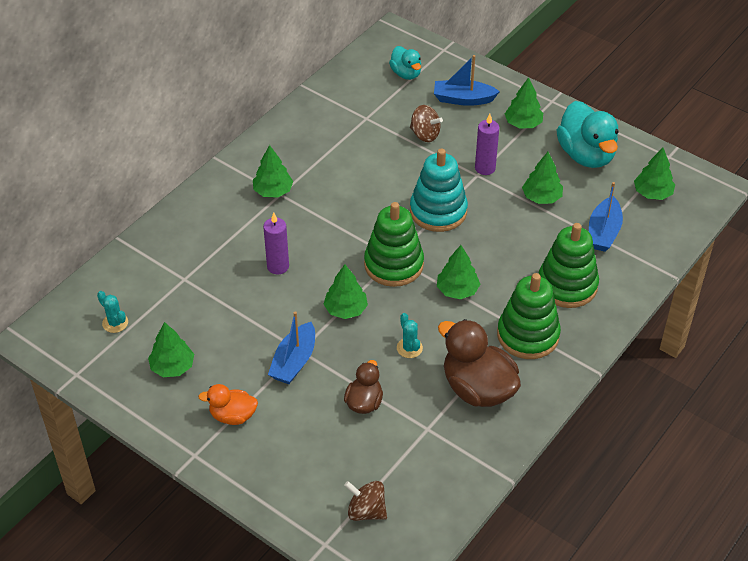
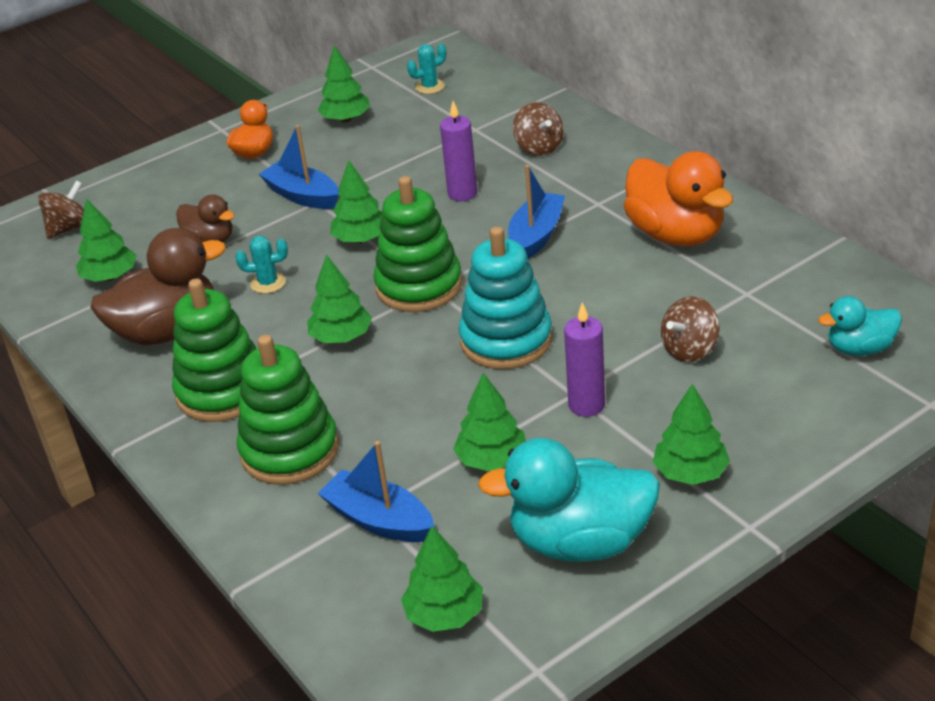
camera: 110 degrees right, 10 degrees down
(210, 236) = (539, 147): none -> brown spinning top
(273, 191) = (605, 198): green tree -> green tree (110, 277)
(311, 153) = (676, 234): none -> orange duck
(463, 99) = (776, 407): blue boat -> blue boat (536, 236)

